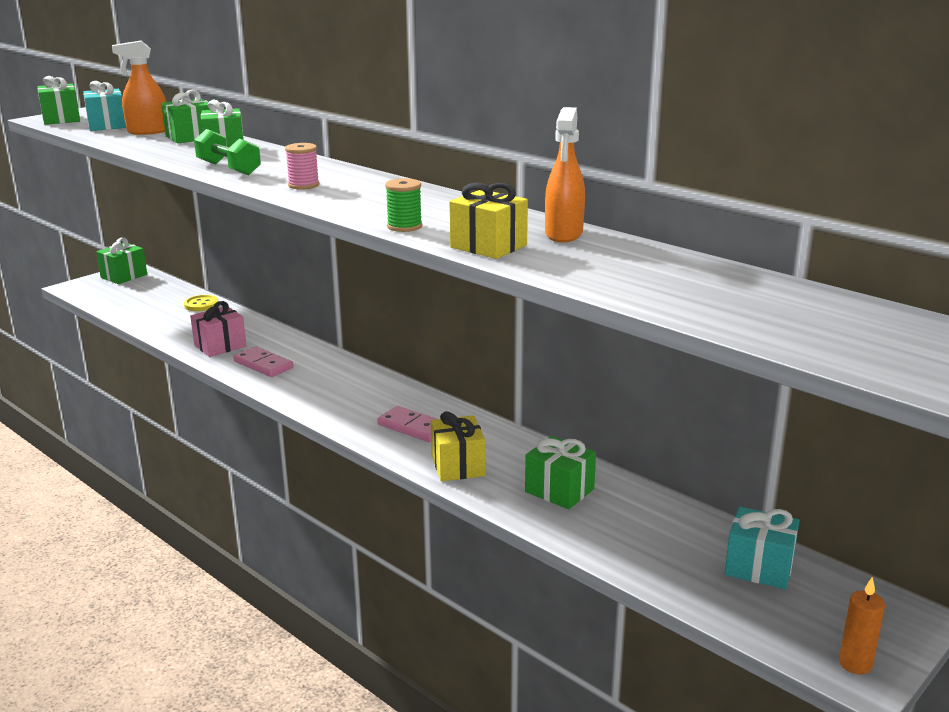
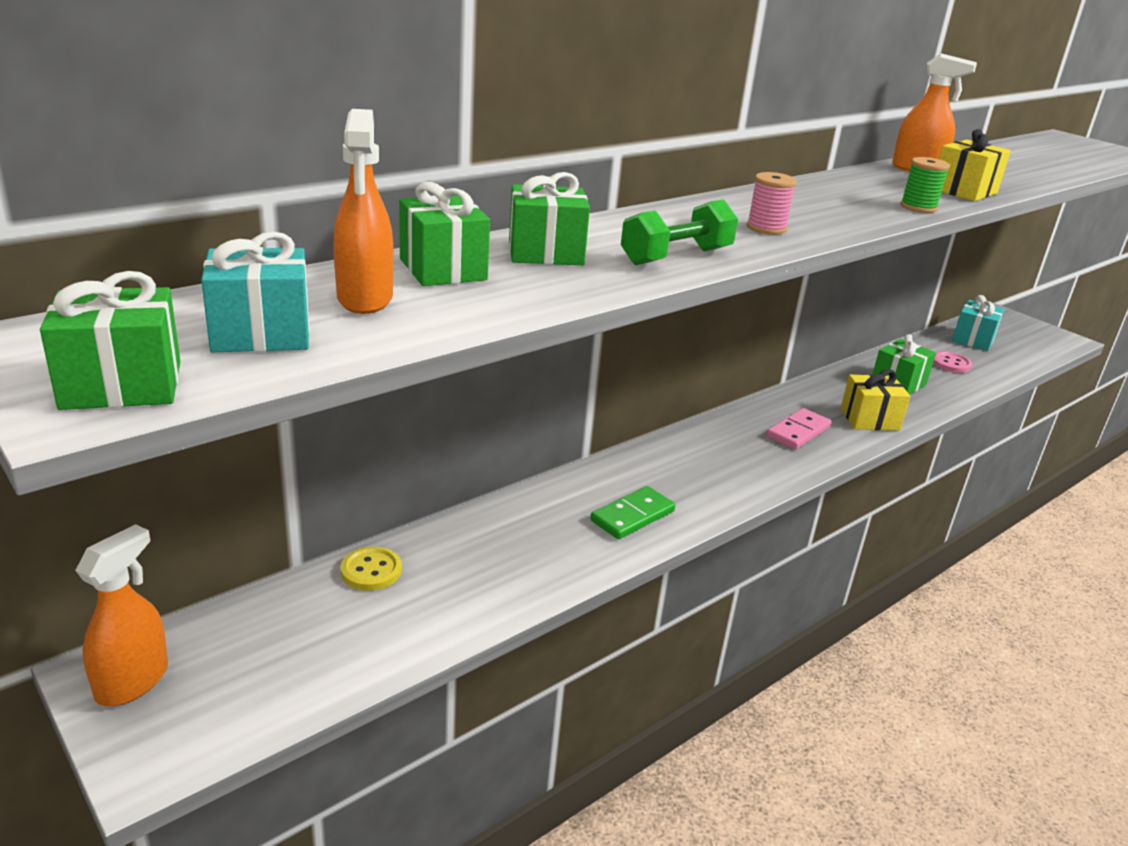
camera: 85 degrees left, 5 degrees up
(124, 276) = (133, 681): green gift -> orange spray bottle
(220, 346) = (559, 552): pink gift -> none
(263, 365) = (632, 516): pink domino -> green domino
(649, 536) = (951, 364): none -> pink button
(855, 664) = (1057, 338): orange candle -> none

